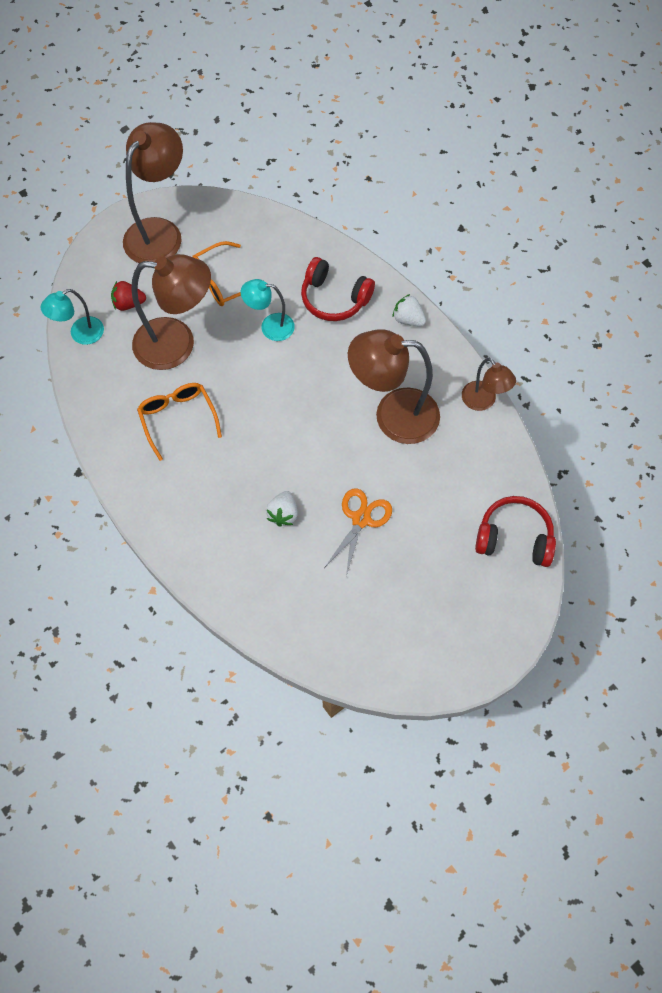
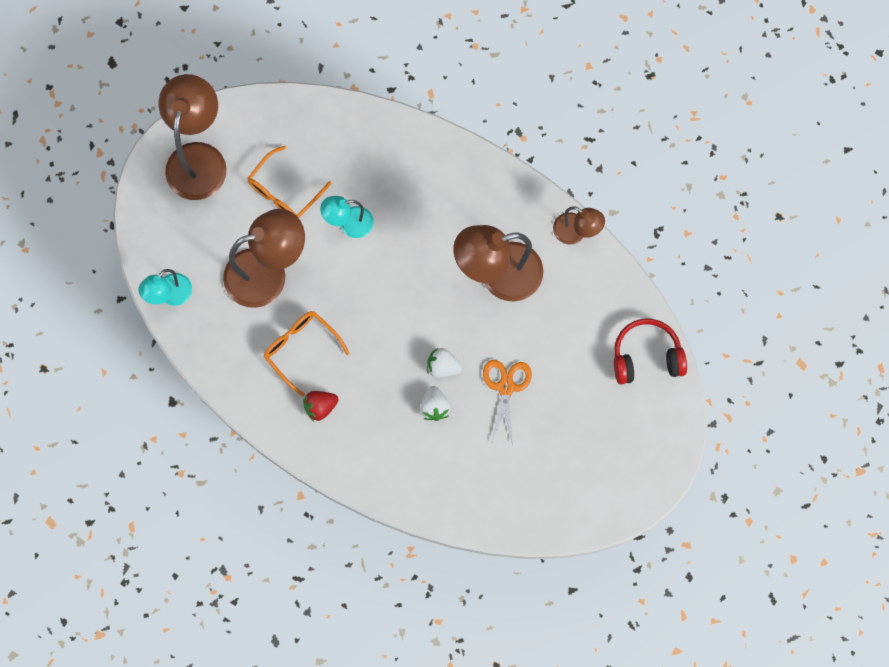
camera: 20 degrees left, 10 degrees up
(129, 303) = (202, 247): red strawberry -> red strawberry (320, 407)
(334, 298) = (399, 173): red headphones -> none
(408, 319) = (477, 171): white strawberry -> white strawberry (442, 366)

